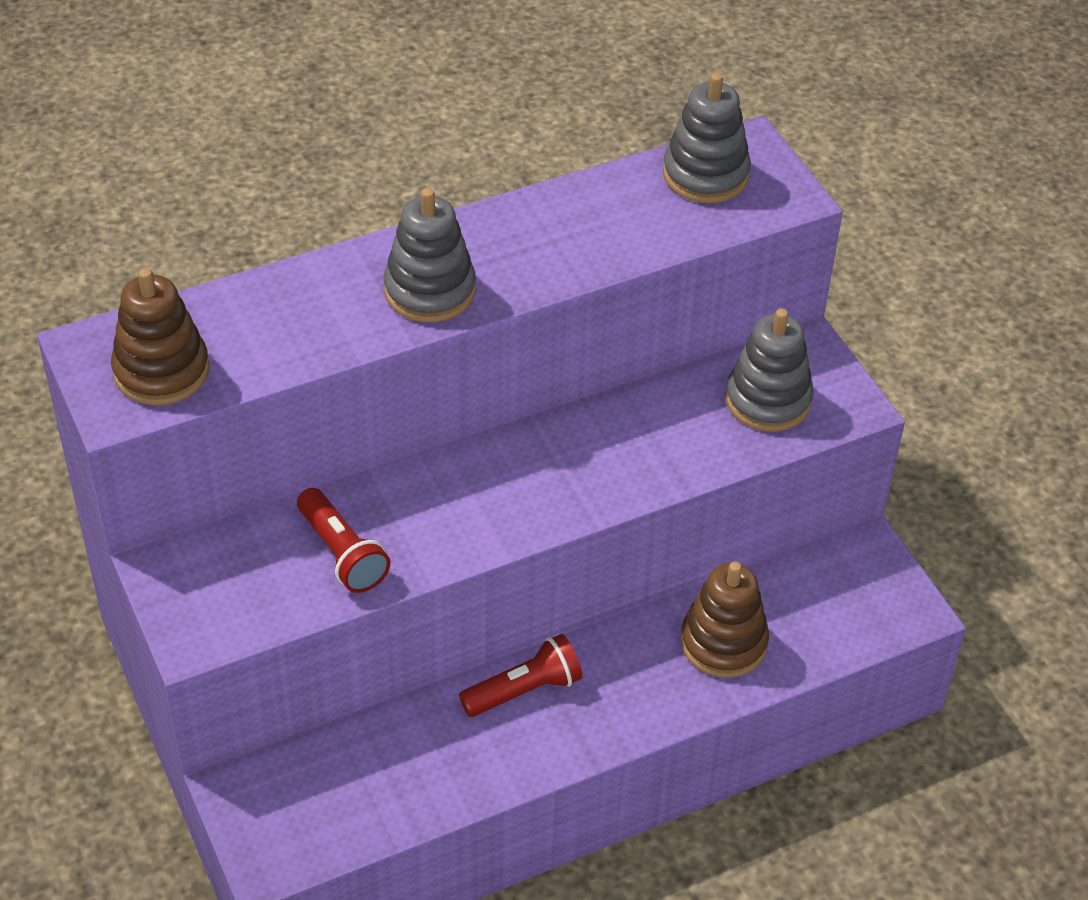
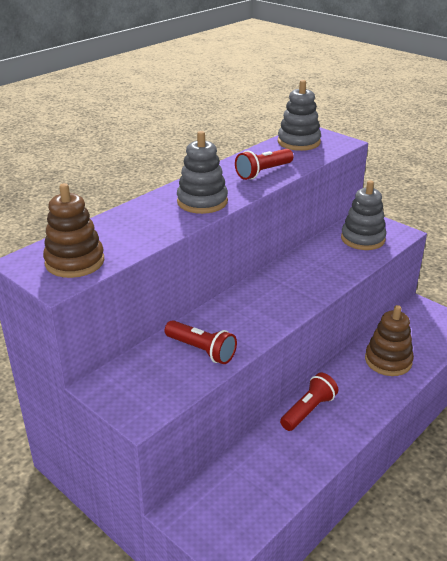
camera: 20 degrees left, 15 degrees down
(582, 243) = (263, 172): none -> red flashlight

